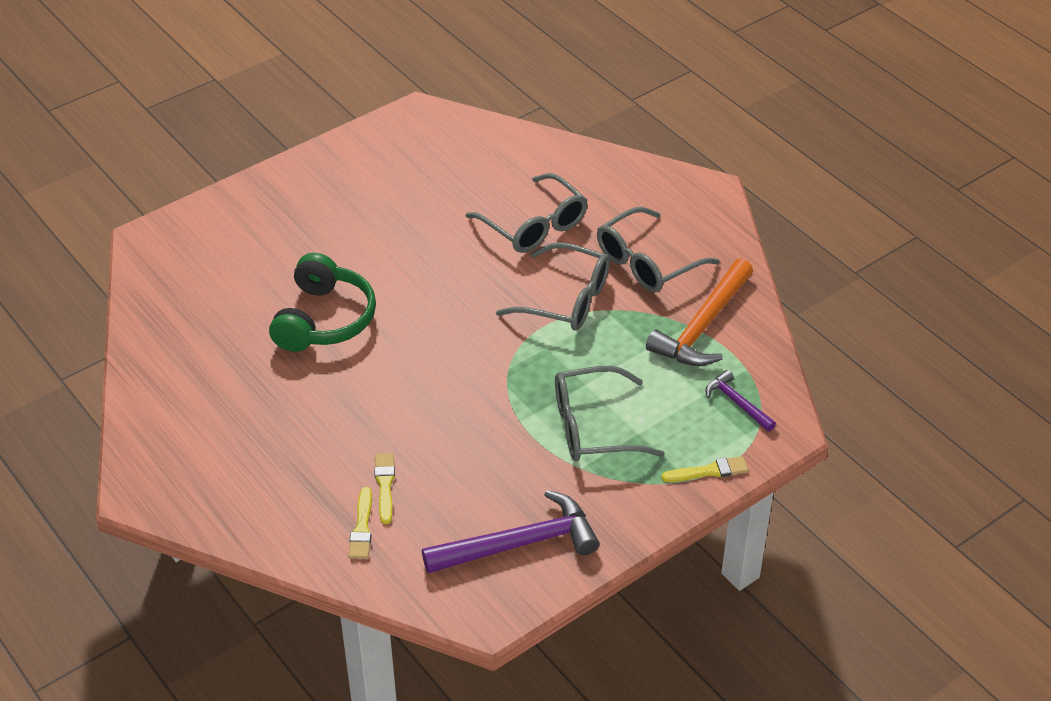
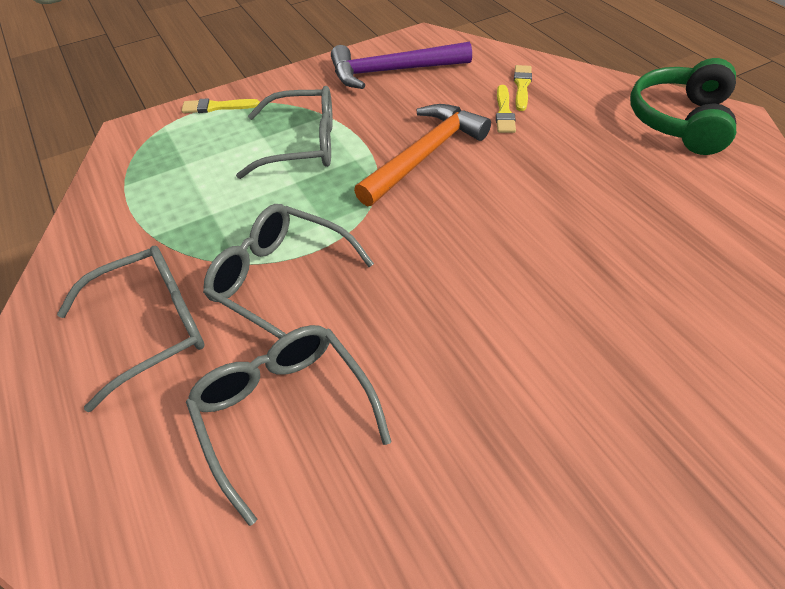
camera: 170 degrees left, 5 degrees up
(324, 319) = (595, 279): green headphones -> green headphones (680, 121)
(702, 326) = (137, 234): orange hammer -> orange hammer (425, 155)
(737, 403) = (155, 156): purple hammer -> none

